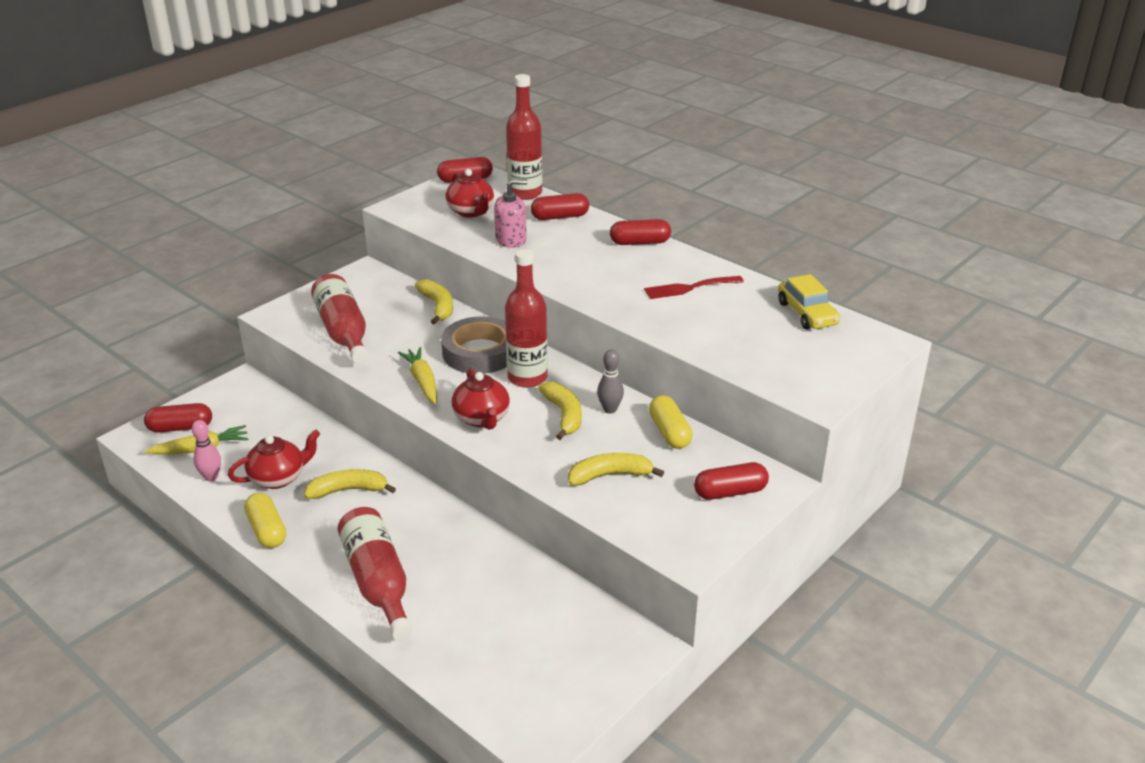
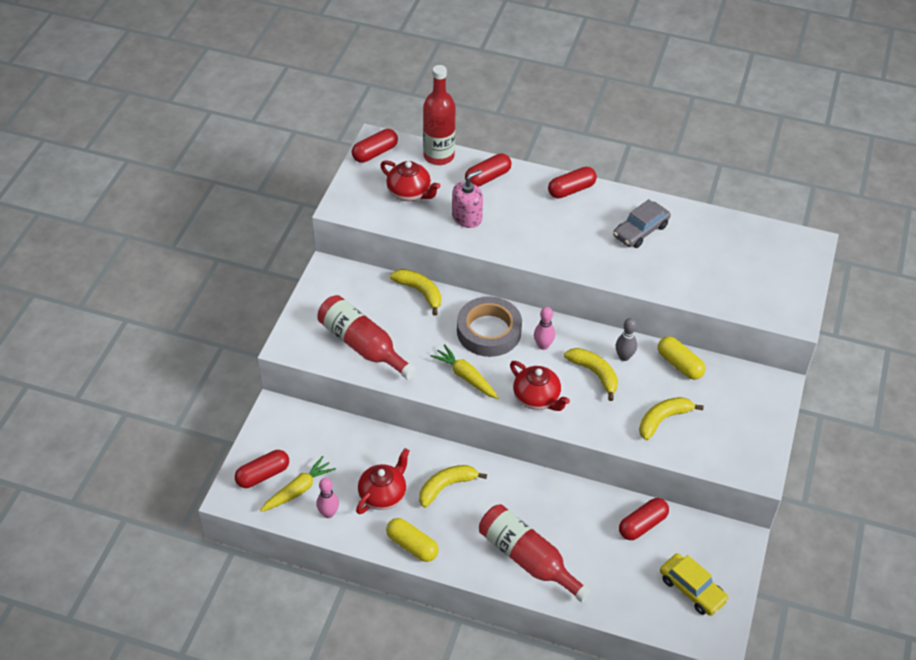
camera: 25 degrees left, 15 degrees up
(527, 377) = (543, 345): red bottle -> pink bowling pin
(689, 288) = (640, 231): red fork -> grey car
(730, 492) = (752, 405): red capsule -> red capsule (642, 525)
(807, 313) = (740, 232): yellow car -> yellow car (692, 589)

